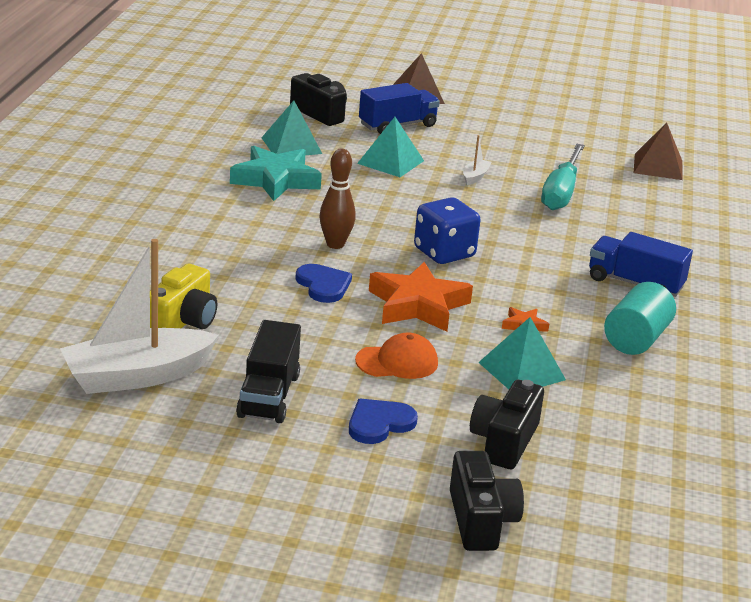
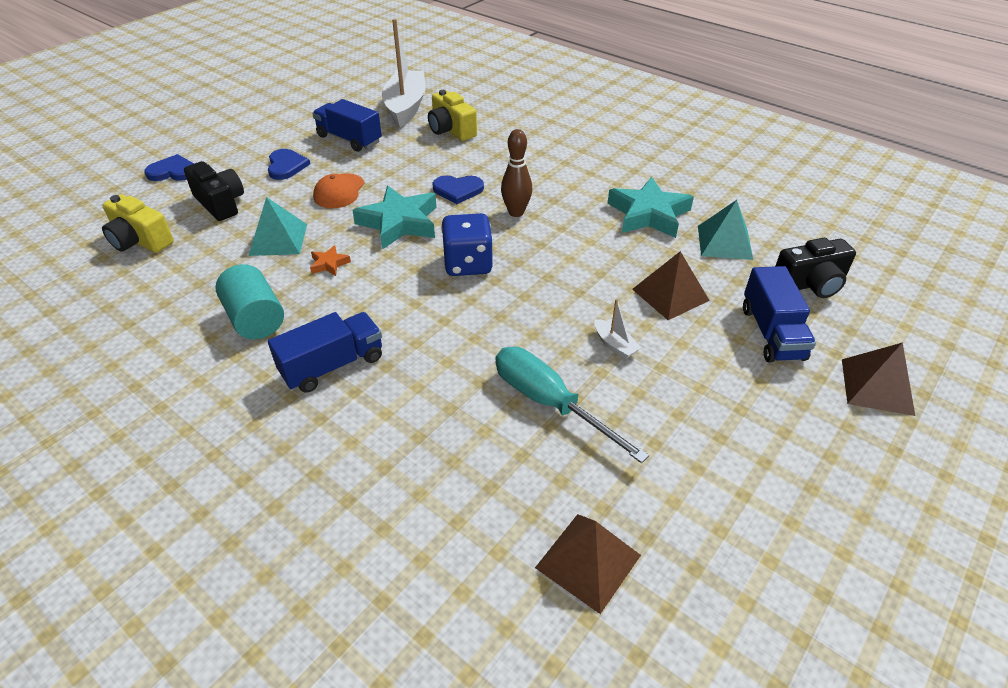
camera: 120 degrees right, 15 degrees up
(269, 396) = (349, 139): black truck -> blue truck
(390, 162) = (670, 294): turquoise pyramid -> brown pyramid
(418, 305) = (399, 223): orange star -> turquoise star
(480, 520) = (173, 171): black camera -> blue heart
(626, 468) = (140, 240): none -> yellow camera

